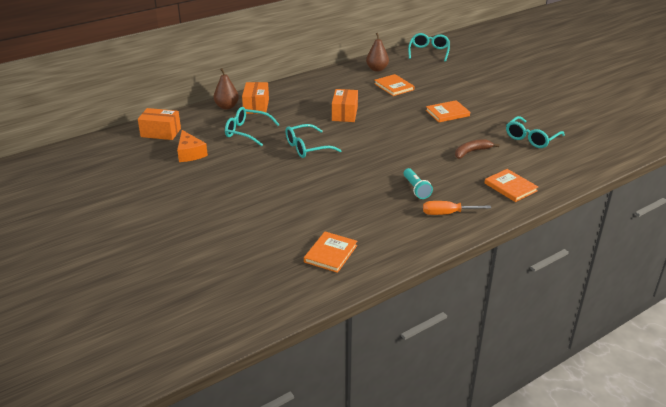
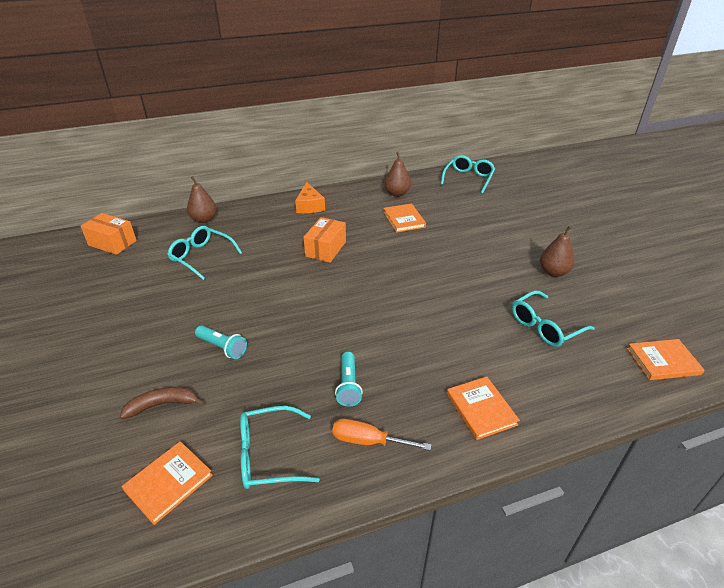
camera: 15 degrees right, 5 degrees up
(190, 153) = (120, 276): orange cheese -> orange cheese (309, 206)
(256, 106) = (235, 223): orange box -> none
(307, 147) = (253, 291): turquoise glasses -> turquoise glasses (269, 455)
(310, 183) = (222, 347): none -> turquoise flashlight
(447, 113) = (450, 267): orange book -> orange book (663, 361)
(471, 152) = (453, 335): brown banana -> brown banana (162, 405)
(523, 106) = (553, 272): none -> brown pear

